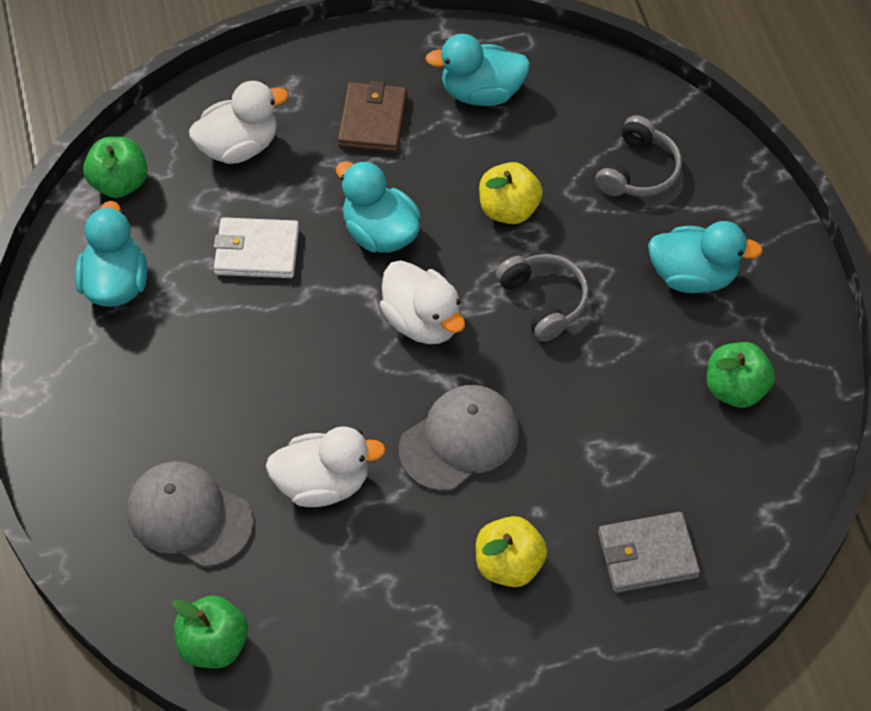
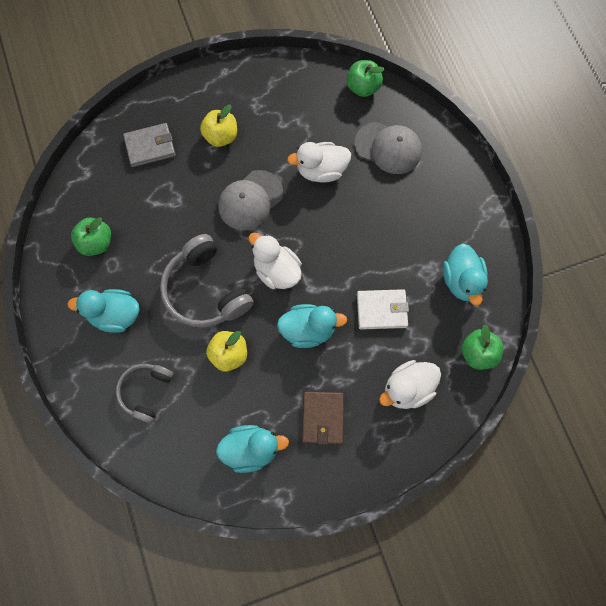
camera: 175 degrees right, 15 degrees up
(380, 233) = (308, 330): turquoise duck -> turquoise duck turned 45 degrees counterclockwise
(544, 301) = (205, 290): grey headphones -> grey headphones, size x1.63

